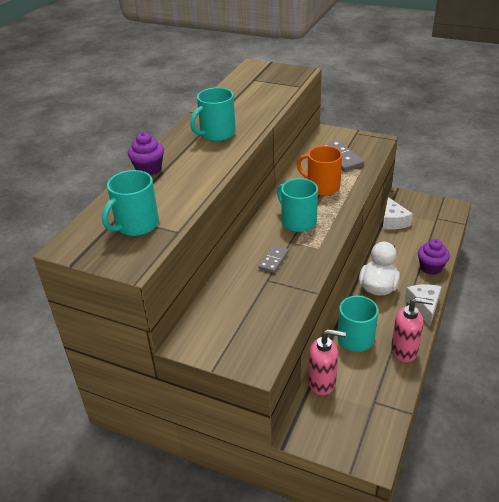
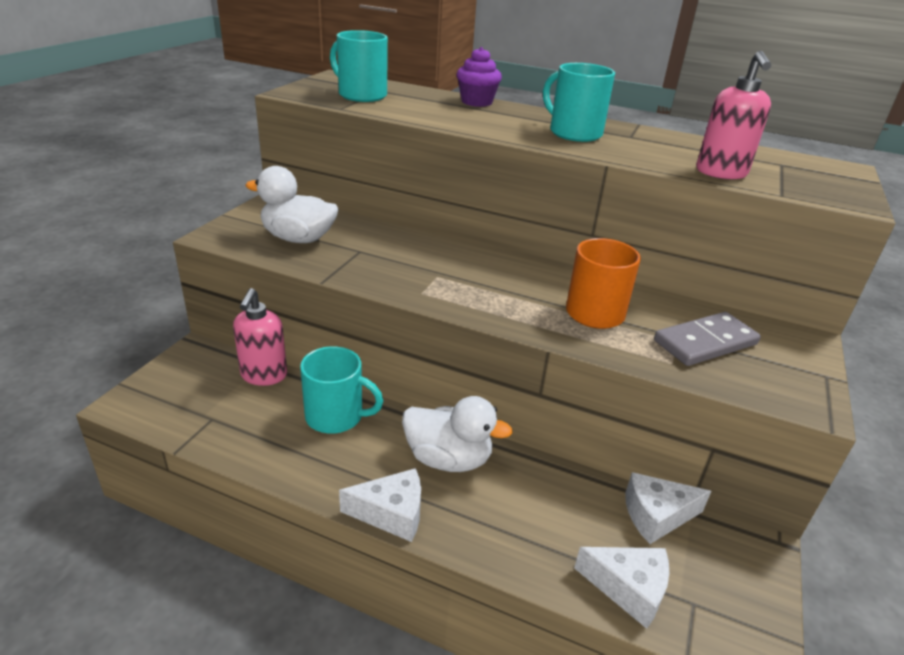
camera: 85 degrees right, 5 degrees down
(253, 314) = (298, 238): none -> white duck
(273, 260) = (398, 257): grey domino -> none
(298, 221) = (490, 282): turquoise mug -> none
(404, 351) = (293, 467): pink soap dispenser -> pink soap dispenser (721, 173)
(431, 267) = (505, 549): purple cupcake -> none
(437, 233) = (628, 588): none -> white cheese

